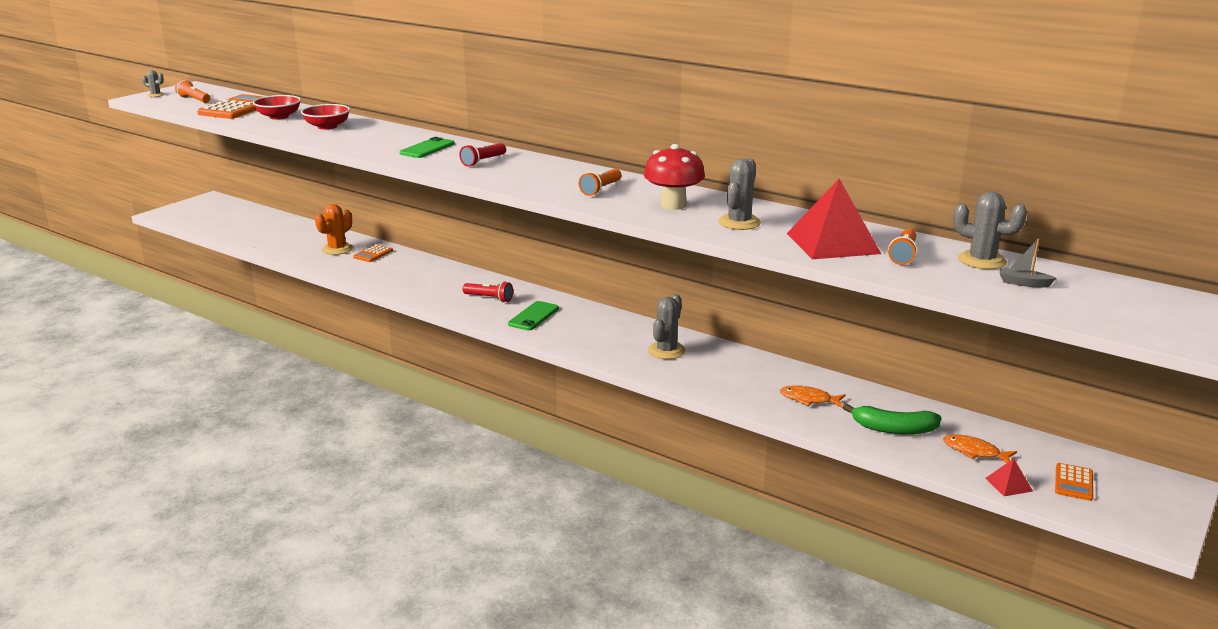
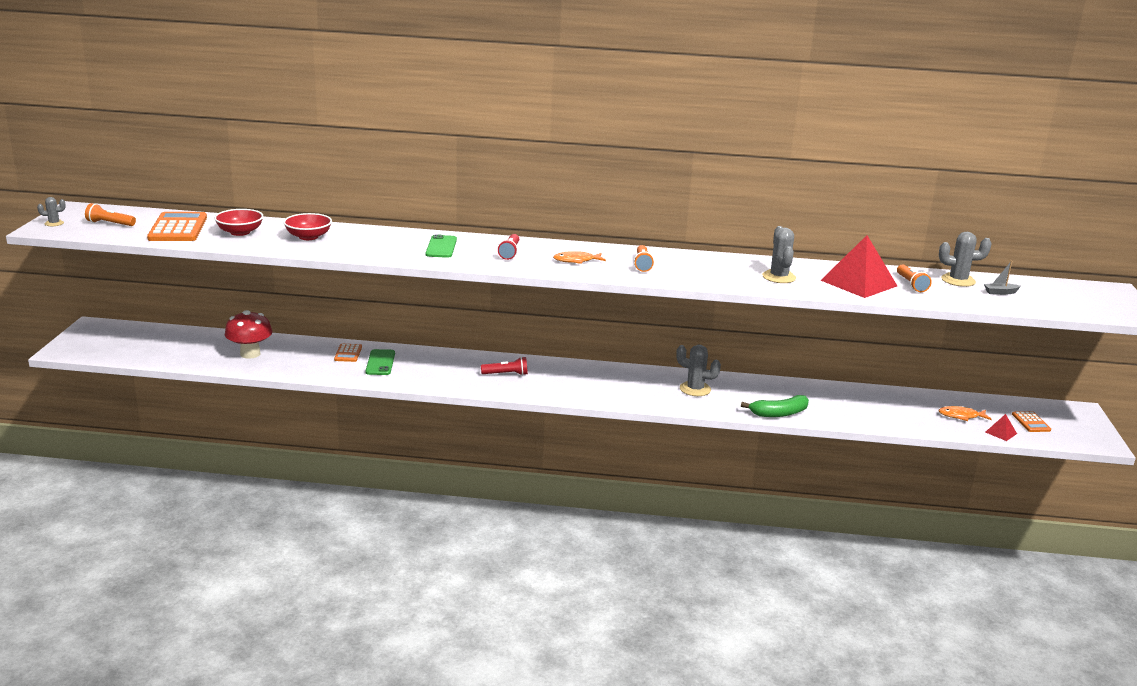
camera: 30 degrees left, 0 degrees up
(337, 249) = (307, 355): orange cactus -> none
(533, 316) = (562, 382): green phone -> green phone (380, 363)
(666, 351) = (695, 389): grey cactus -> grey cactus turned 60 degrees counterclockwise
(673, 205) = (714, 270): red mushroom -> red mushroom (250, 354)
(808, 399) = (829, 404): orange fish -> orange fish (576, 260)
(893, 429) = (901, 412): green banana -> green banana (779, 413)

